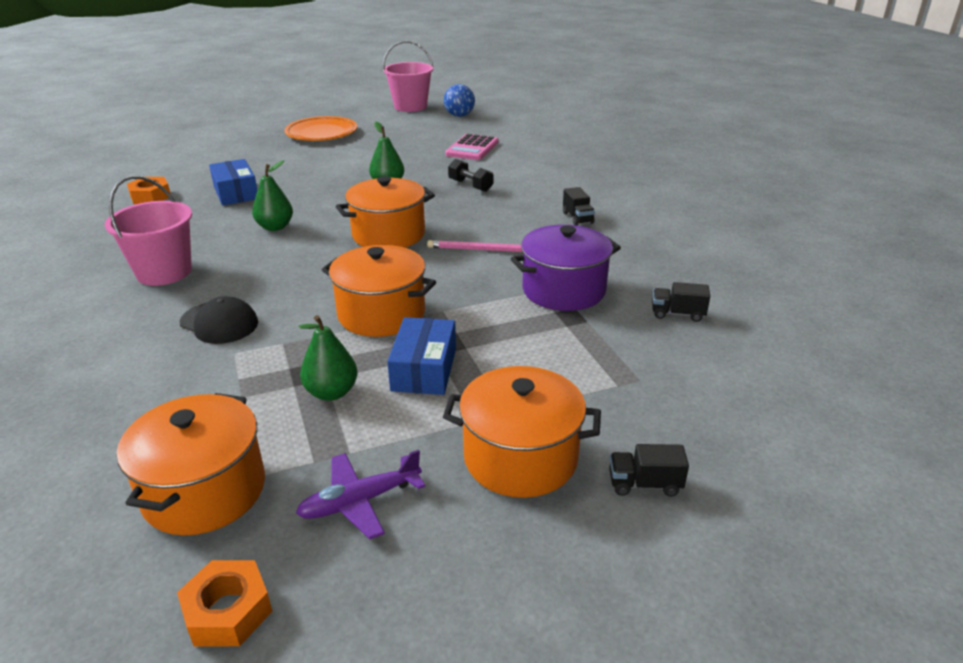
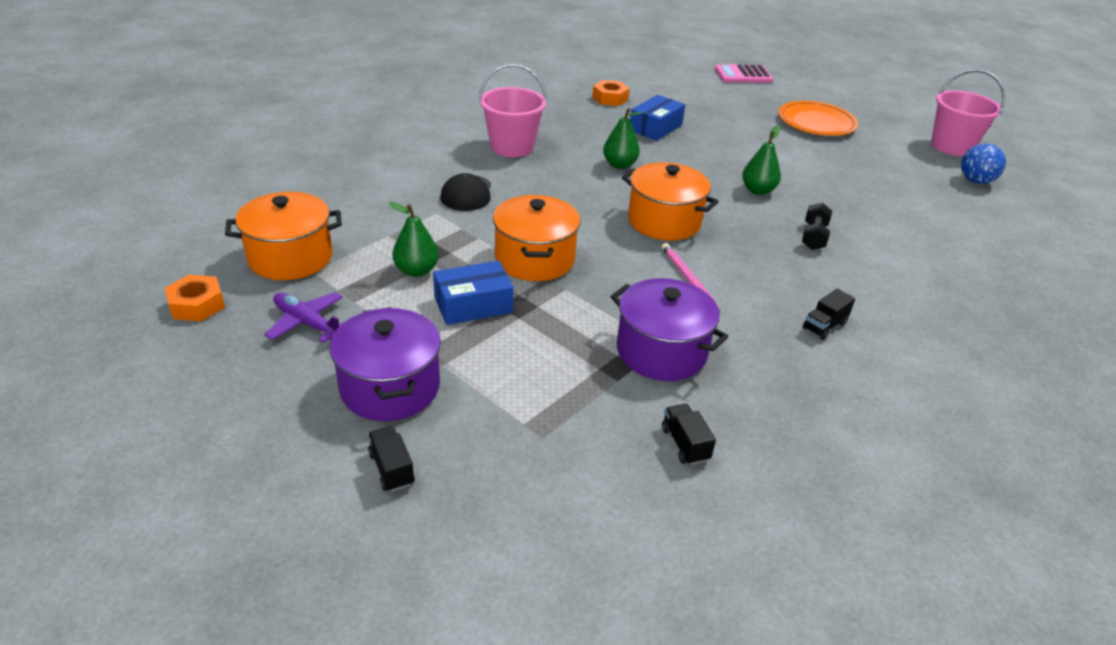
camera: 60 degrees right, 5 degrees up
(472, 148) = (903, 213): pink calculator -> pink calculator (743, 75)
(520, 458) = (390, 387): orange pot -> purple pot

